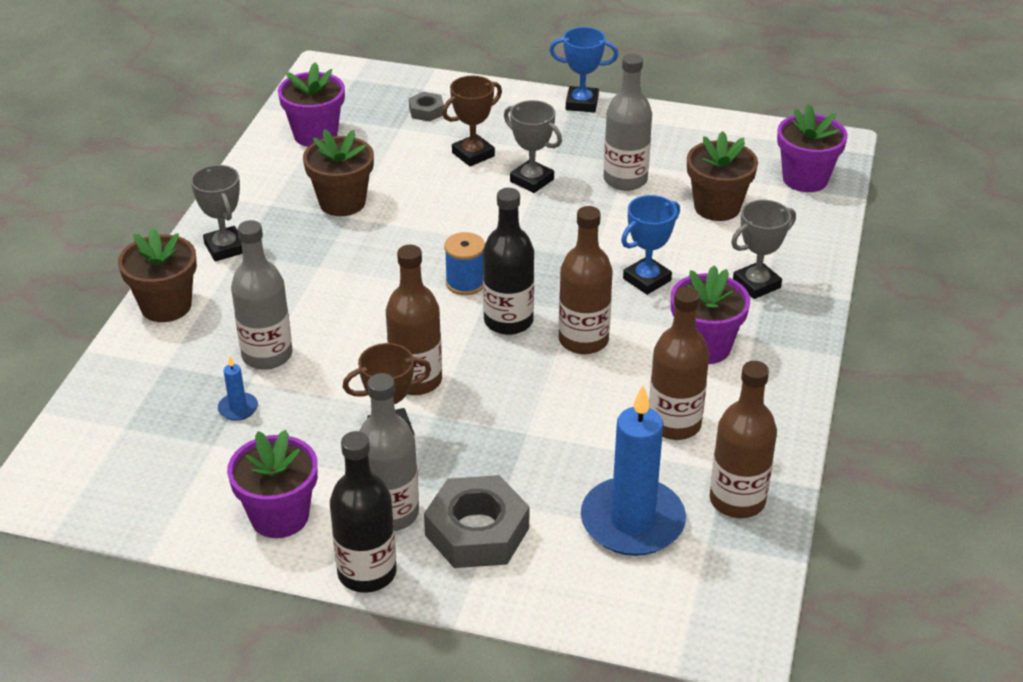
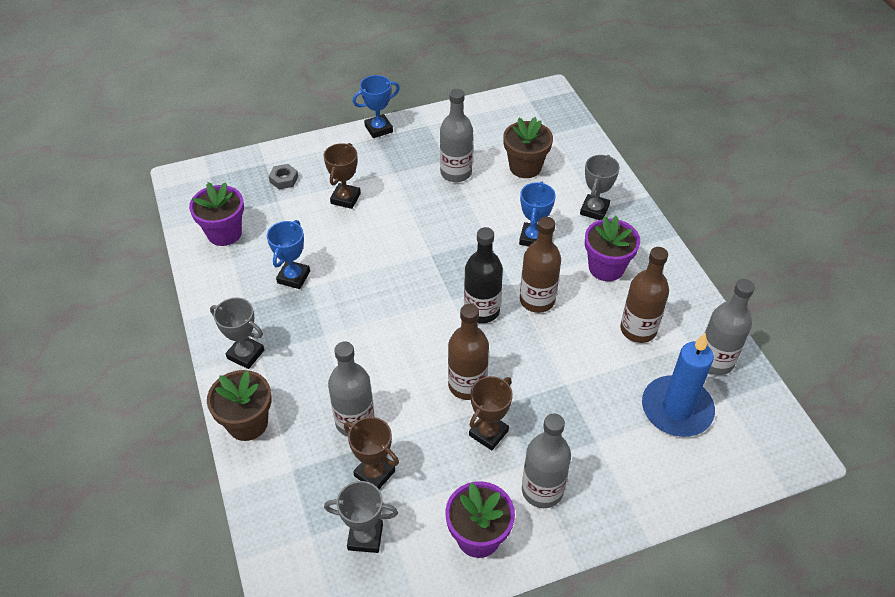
camera: 35 degrees left, 10 degrees up
(238, 408) = (374, 473): blue candle -> brown trophy
(342, 202) = (293, 277): brown flower pot -> blue trophy
(367, 572) = (568, 541): black bottle -> none
(465, 283) = (430, 297): blue spool -> none
(477, 531) = (602, 471): grey nut -> none
(532, 180) = (400, 200): grey trophy -> grey trophy (365, 537)
(737, 500) = (715, 361): brown bottle -> grey bottle
(805, 179) = (555, 124): purple flower pot -> none

